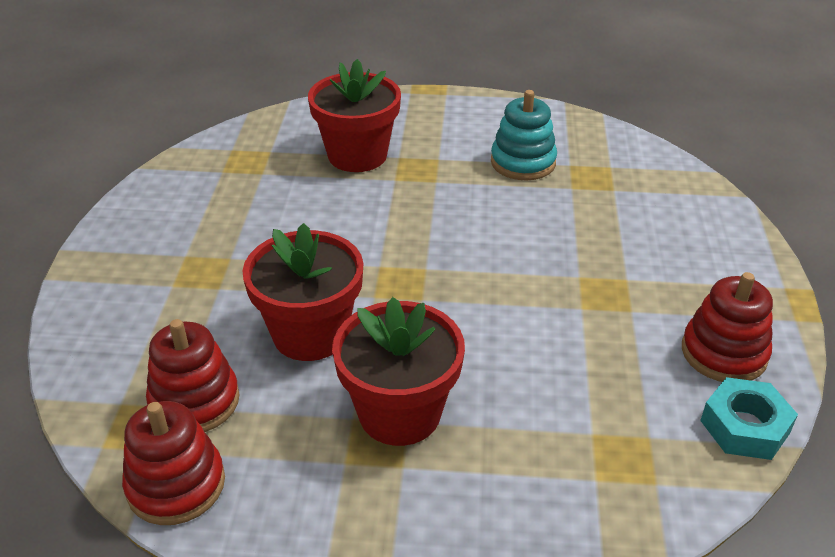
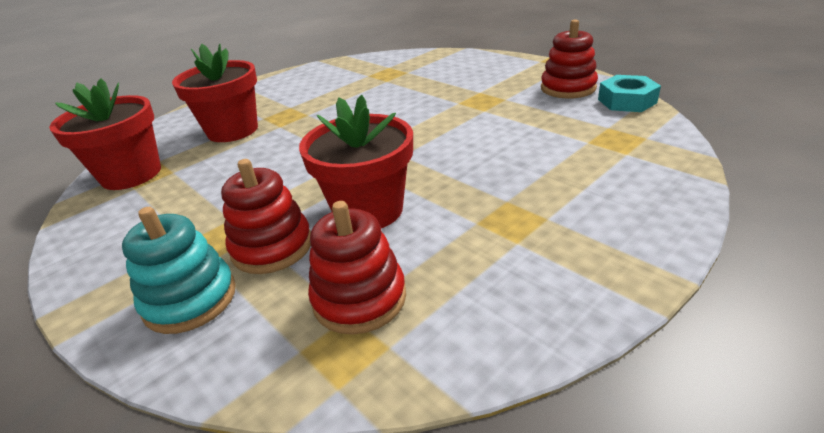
camera: 45 degrees left, 5 degrees down
(176, 485) = (445, 349): red stacking toy -> red stacking toy (272, 247)
(399, 413) = (495, 201): red flower pot -> red flower pot (131, 174)
(523, 162) = (342, 85): turquoise stacking toy -> turquoise stacking toy (190, 299)

